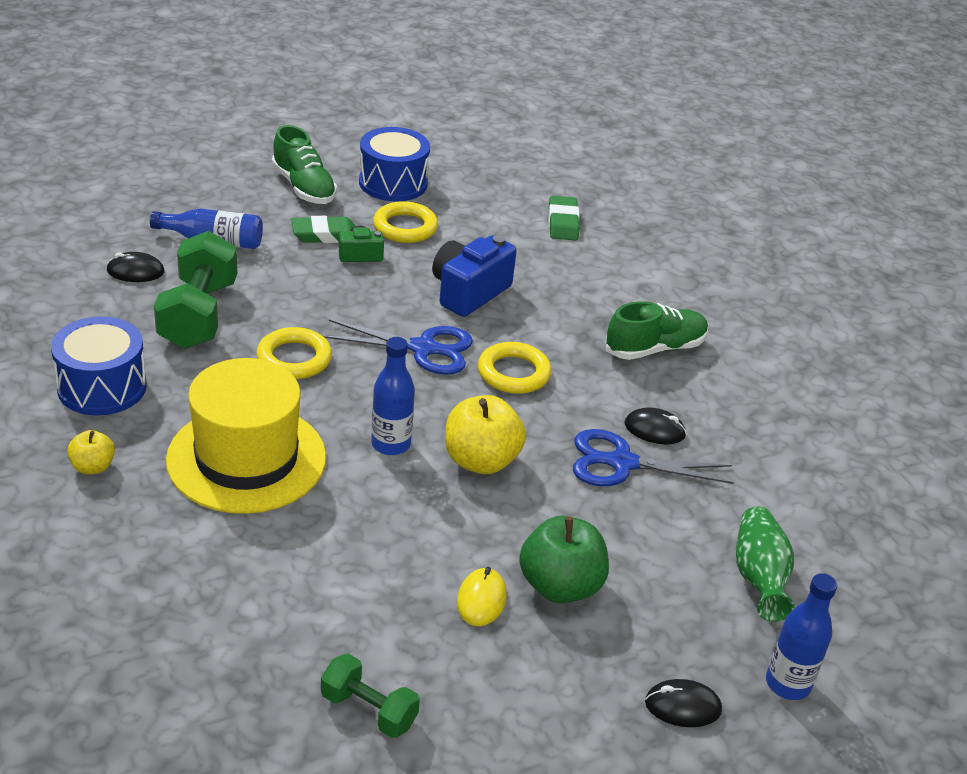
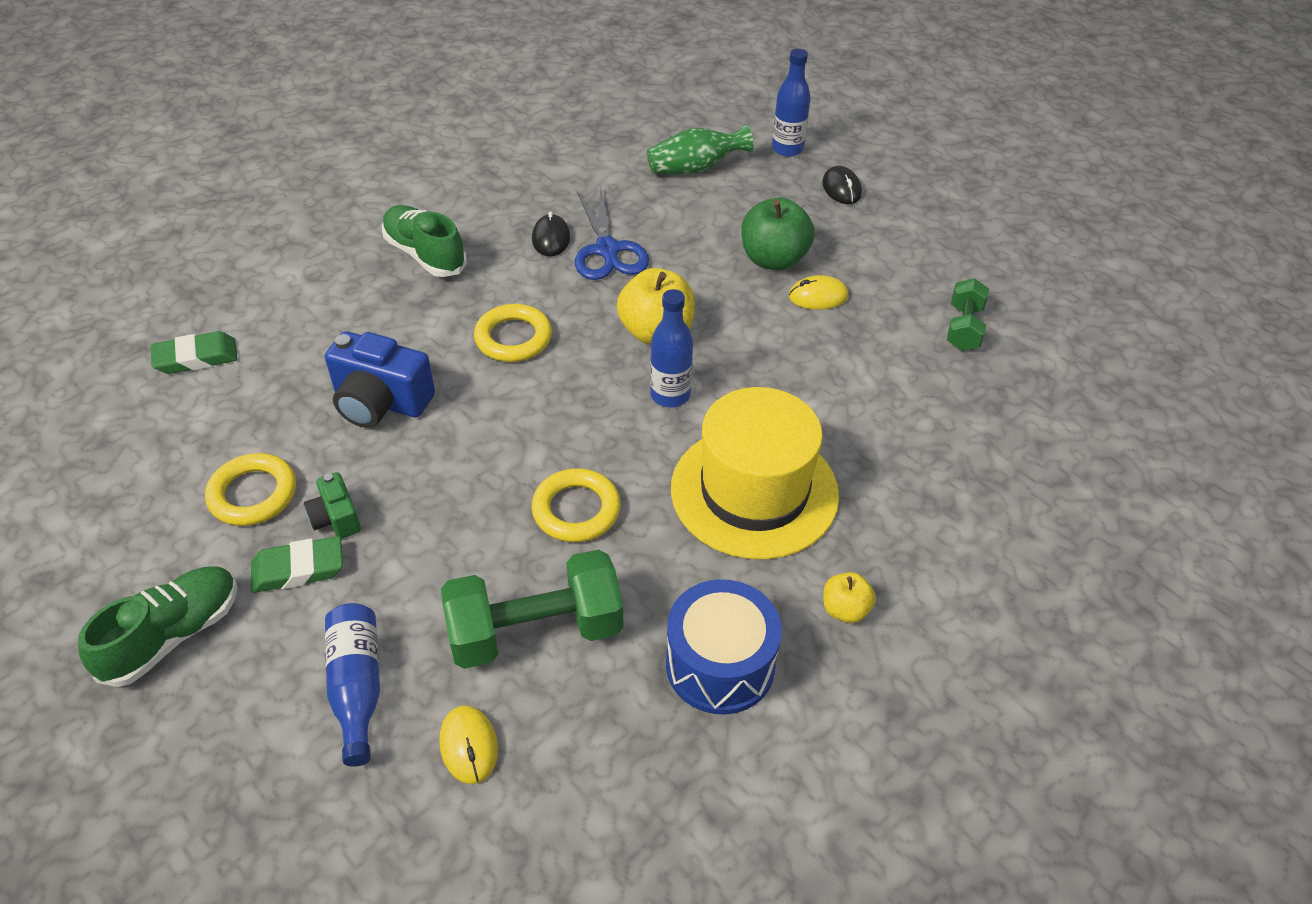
camera: 105 degrees left, 10 degrees up
(135, 271) = (469, 746): black mouse -> yellow mouse
(325, 235) = (298, 569): green eraser -> green eraser turned 75 degrees counterclockwise
(393, 183) = (134, 539): blue drum -> none
(423, 349) = (505, 411): blue scissors -> none

